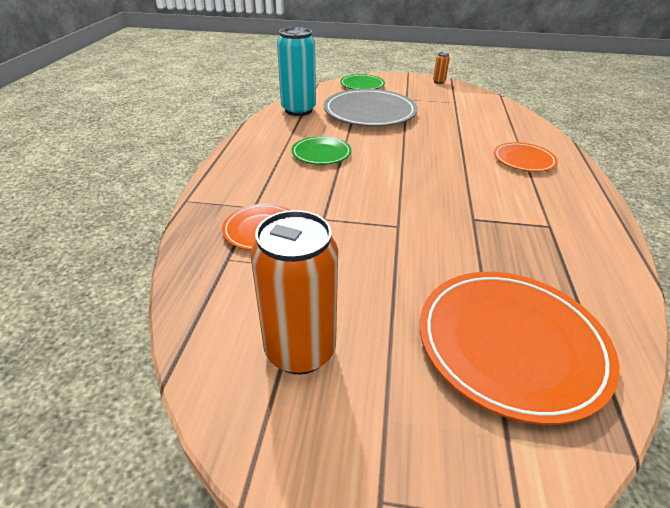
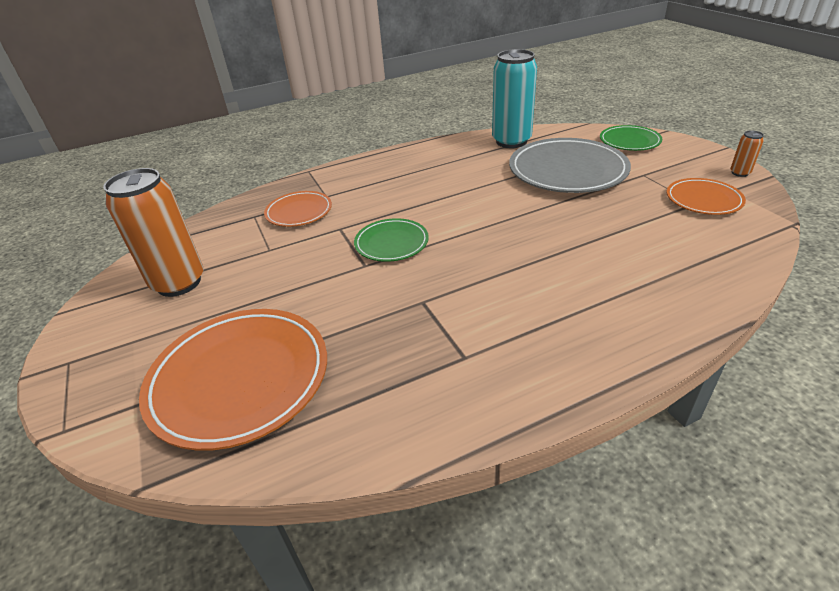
camera: 60 degrees right, 0 degrees up
(321, 153) = (444, 184): green plate -> green plate (391, 243)
(523, 160) = (607, 297): orange plate -> orange plate (703, 200)

